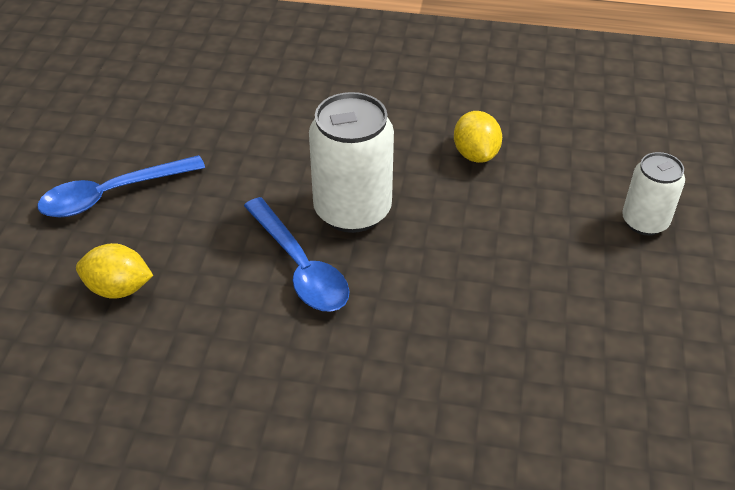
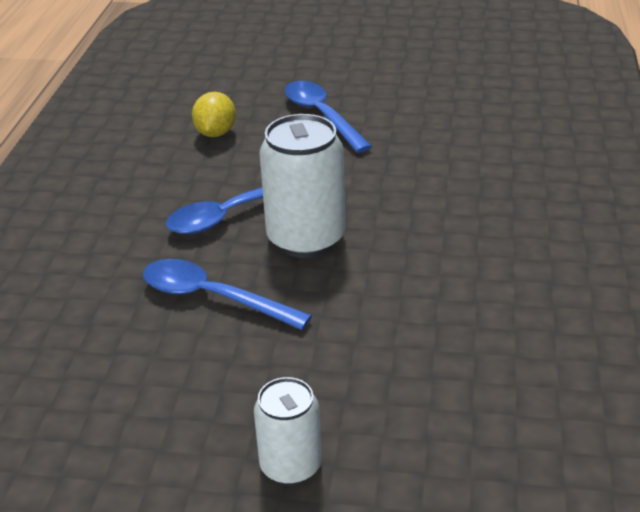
camera: 90 degrees right, 10 degrees down
(442, 277) = (212, 297): none -> blue spoon
(475, 154) = (402, 322): yellow lemon -> none

